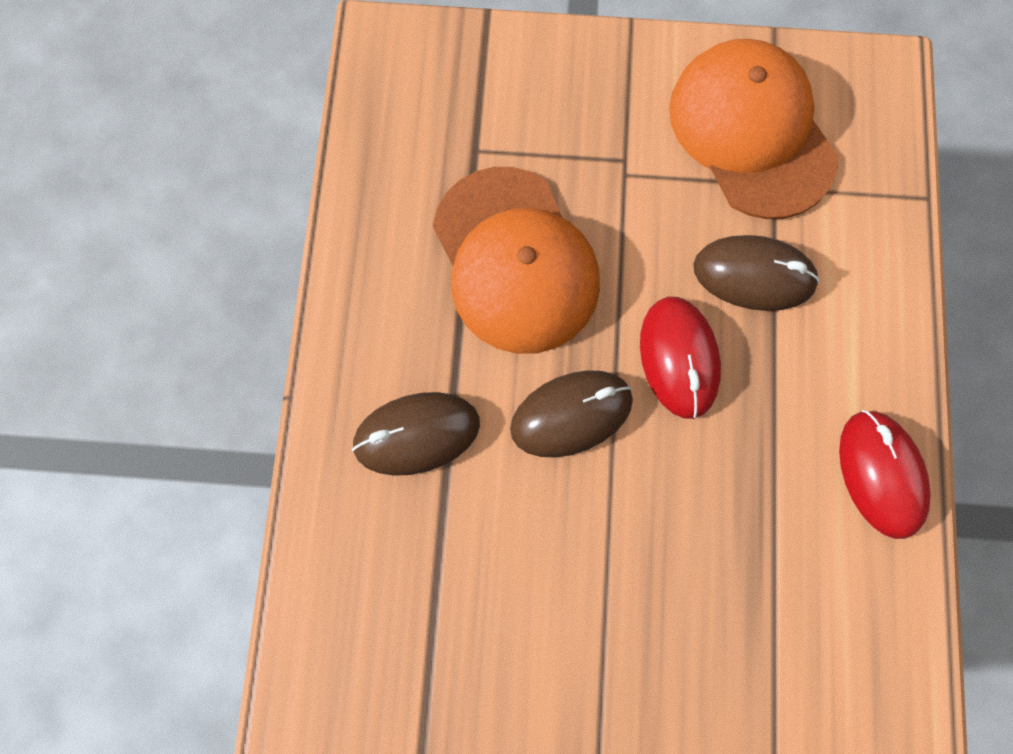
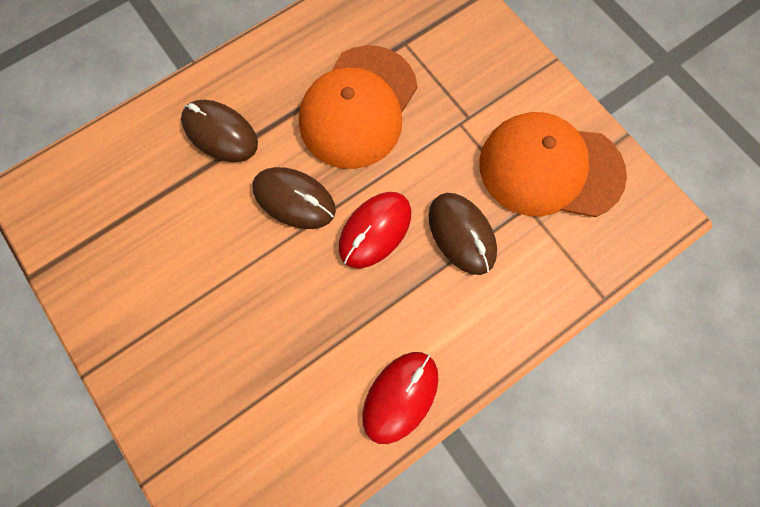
camera: 50 degrees right, 0 degrees up
(751, 131) = (549, 168): orange cap -> orange cap turned 105 degrees counterclockwise

